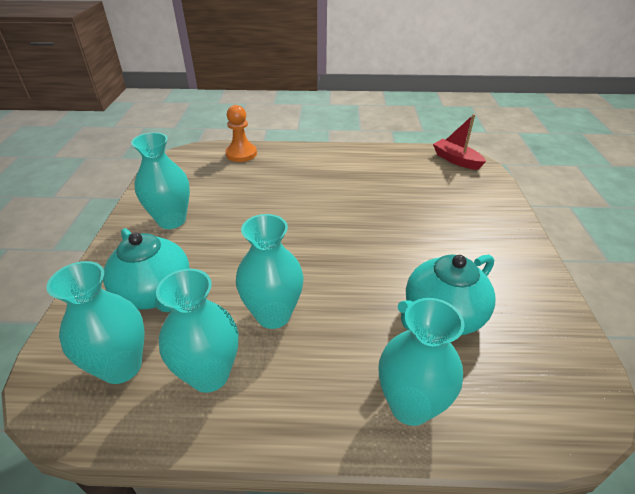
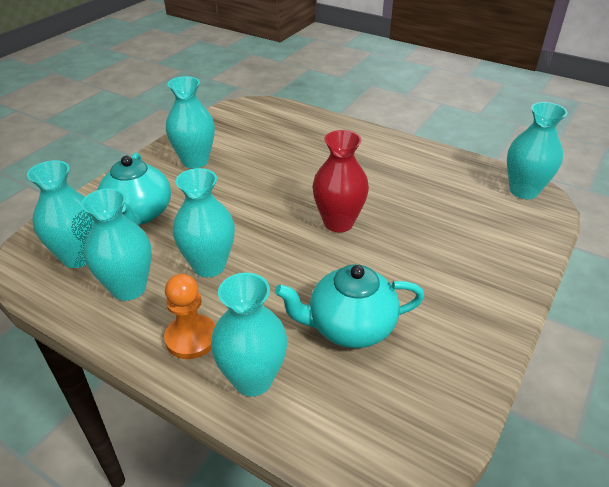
camera: 30 degrees right, 0 degrees up
(241, 154) = (301, 119): orange pawn -> orange pawn (191, 338)
(351, 230) = (338, 223): none -> red vase
(456, 160) = (523, 191): red boat -> turquoise vase

